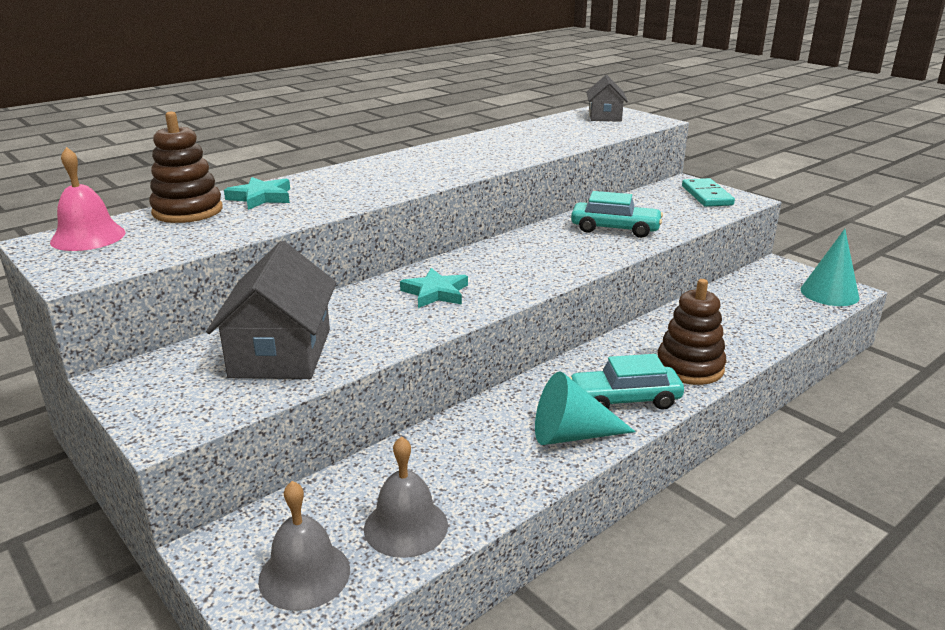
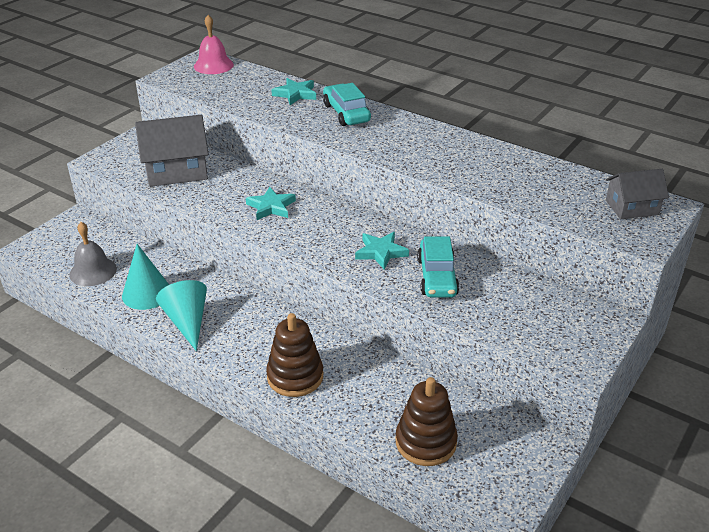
camera: 75 degrees right, 10 degrees up
(187, 211) = (262, 79): brown stacking toy -> brown stacking toy (426, 442)
(304, 574) = (57, 248): grey bell -> none
(563, 246) = (381, 252): none -> turquoise star
(624, 399) = (237, 343): turquoise car -> turquoise car (346, 113)
(706, 196) = (574, 334): turquoise domino -> none
(829, 293) = (493, 485): turquoise cone -> turquoise cone (147, 293)

